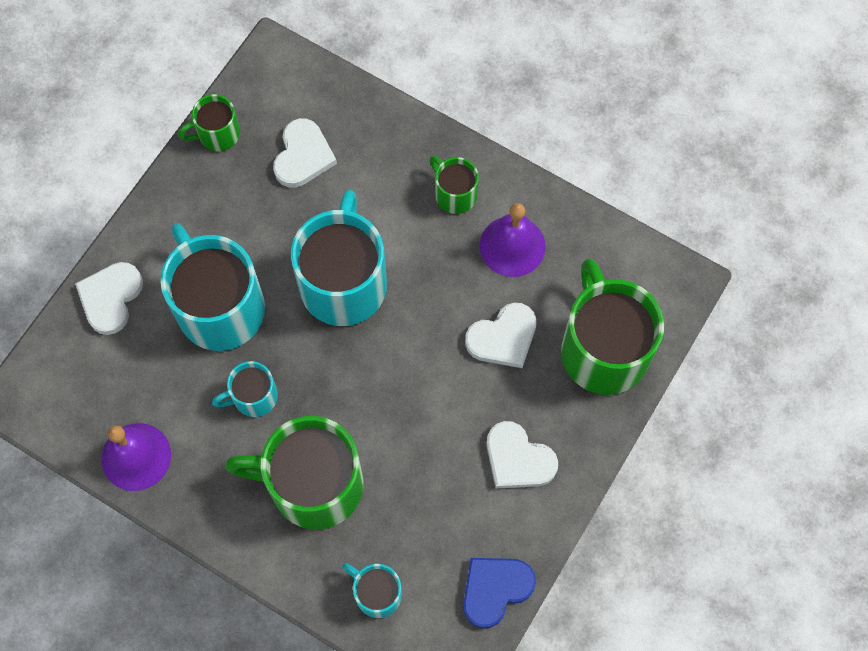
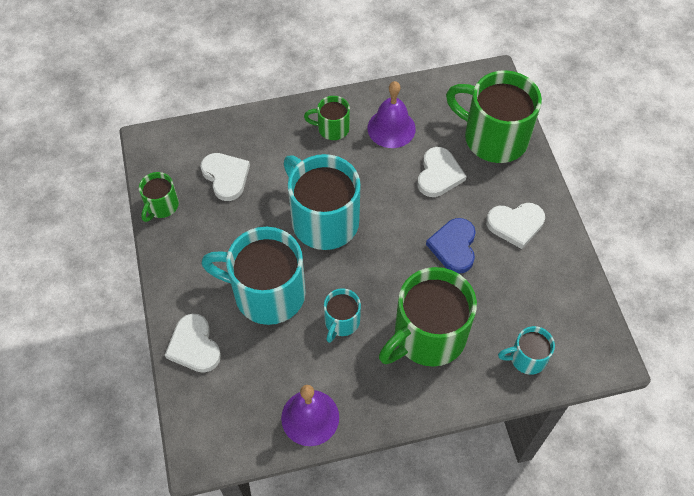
camera: 45 degrees left, 10 degrees down
(495, 589) = (581, 297): blue heart -> blue heart (454, 247)

